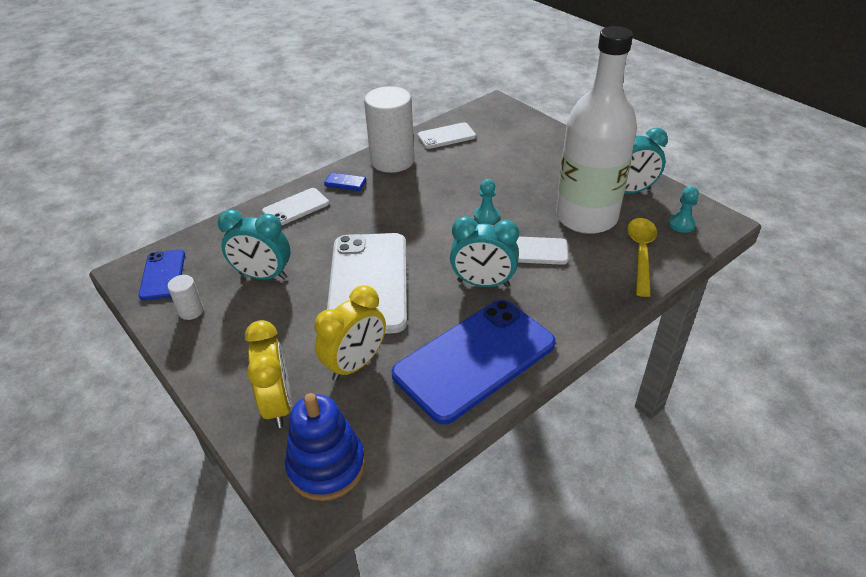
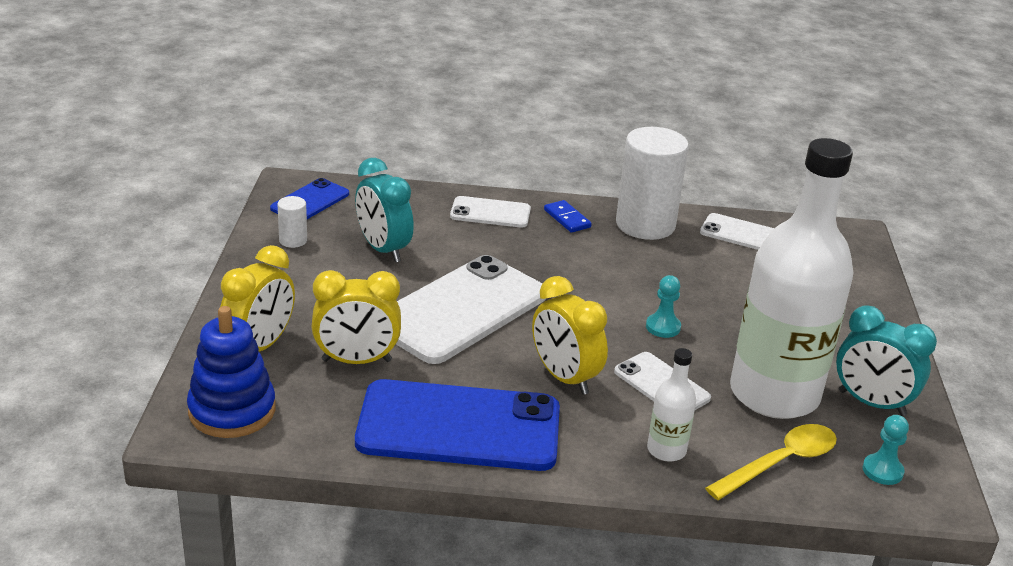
camera: 40 degrees right, 10 degrees down
(483, 283) = (564, 378): turquoise clock -> yellow clock
(588, 287) = (666, 450): none -> white bottle

